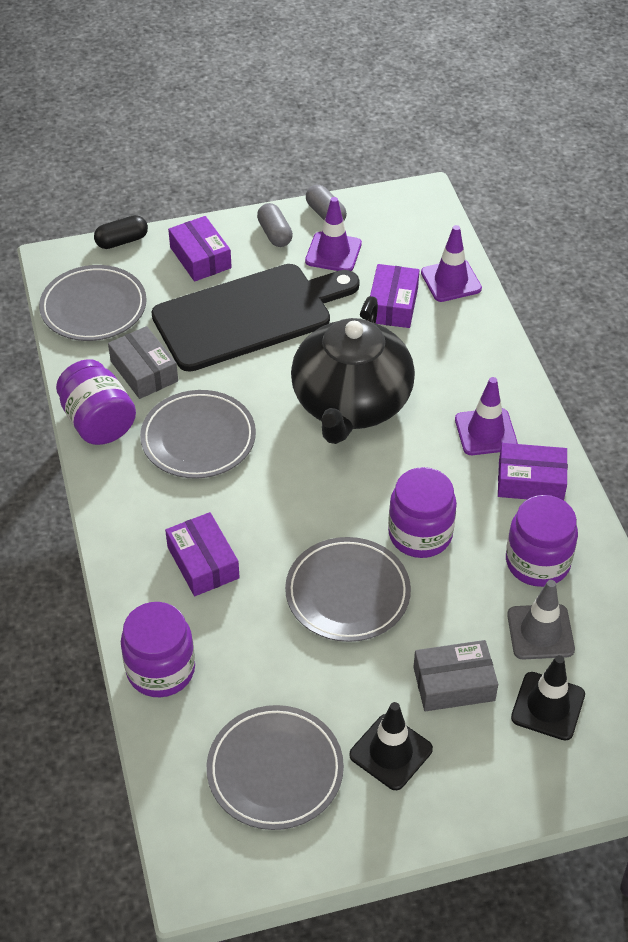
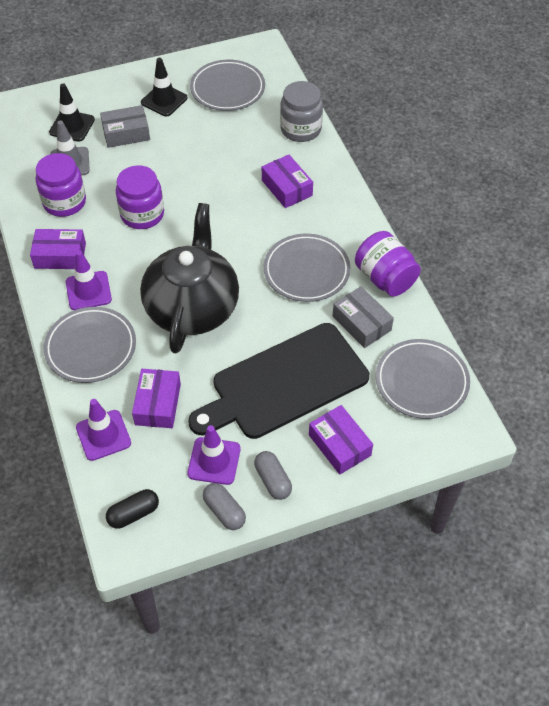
camera: 175 degrees right, 5 degrees up
(122, 241) = (419, 459): black capsule -> black capsule (133, 514)
(161, 670) = (300, 129): purple jar -> grey jar
(347, 593) = (191, 176): grey plate -> grey plate (91, 347)

